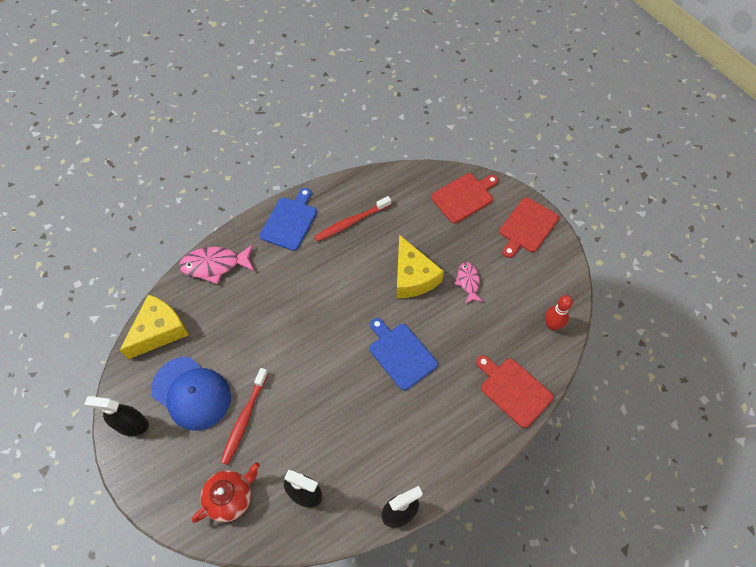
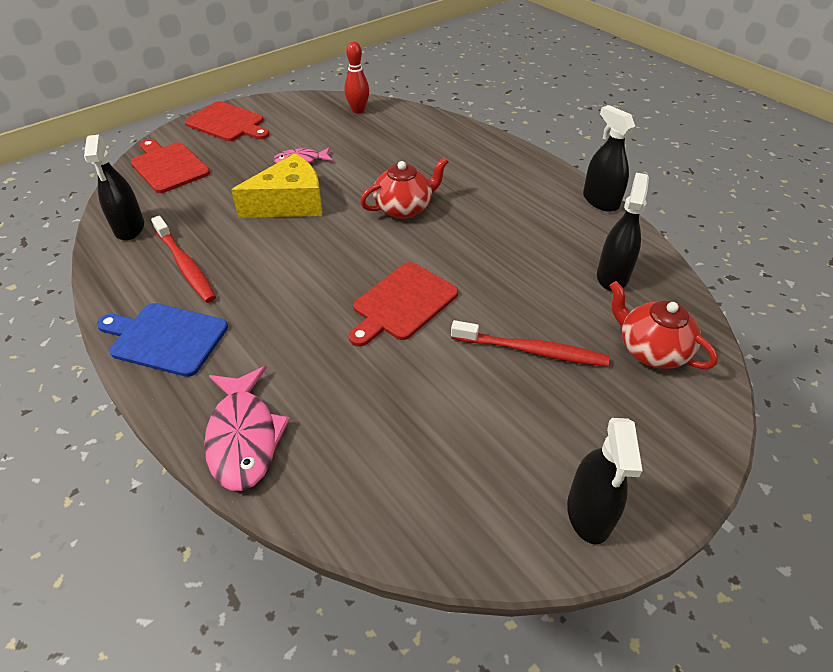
camera: 95 degrees left, 15 degrees down
(159, 331) = (391, 507): yellow cheese -> none
(191, 393) = (506, 427): blue cap -> none
(392, 187) = (129, 227): none -> black spray bottle
(401, 354) = (404, 208): blue cutting board -> red teapot
(513, 390) = (437, 132): red cutting board -> red cutting board (402, 303)

